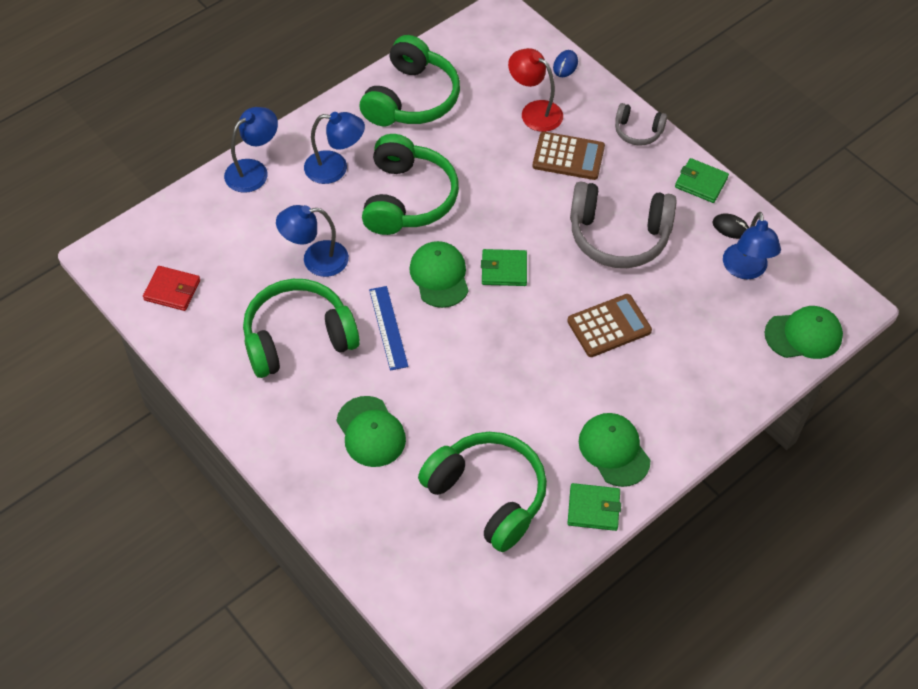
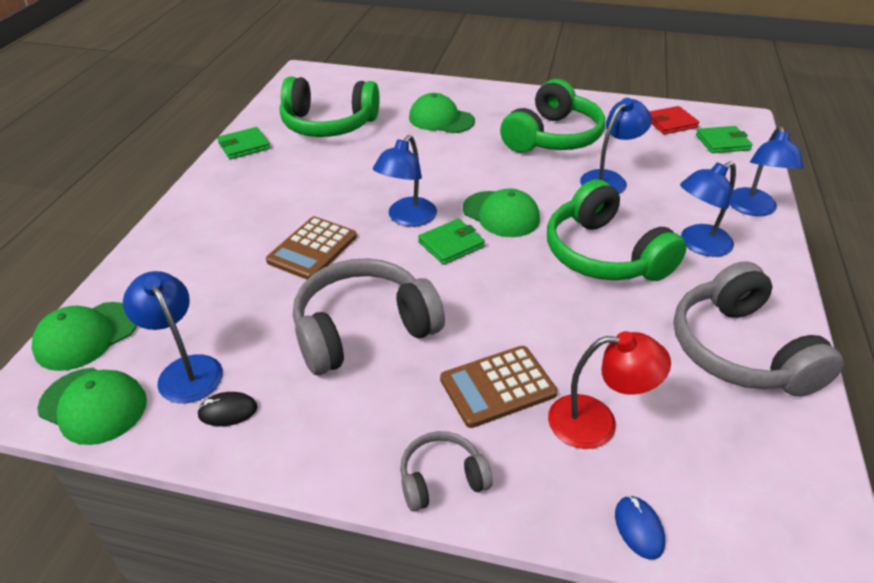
camera: 145 degrees right, 15 degrees down
(388, 327) = (499, 168): blue ruler -> none
(411, 99) = (739, 350): green headphones -> grey headphones
(514, 315) = (407, 218): none -> blue lamp
(614, 450) = (249, 177): green cap -> green cap (93, 405)
(701, 182) = (301, 451): green wallet -> green wallet (722, 142)

